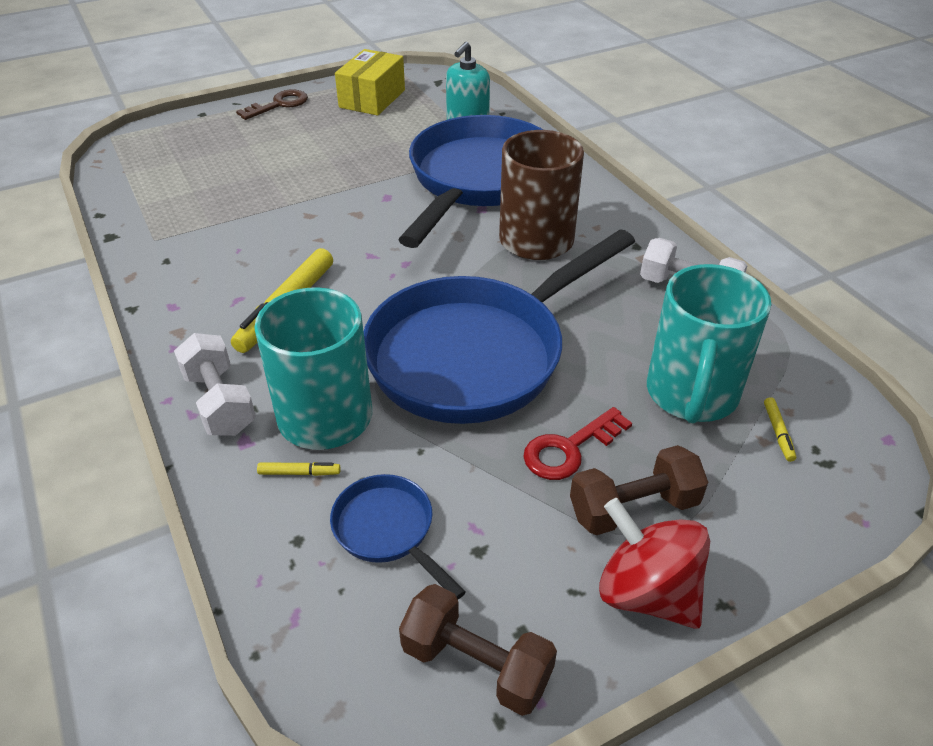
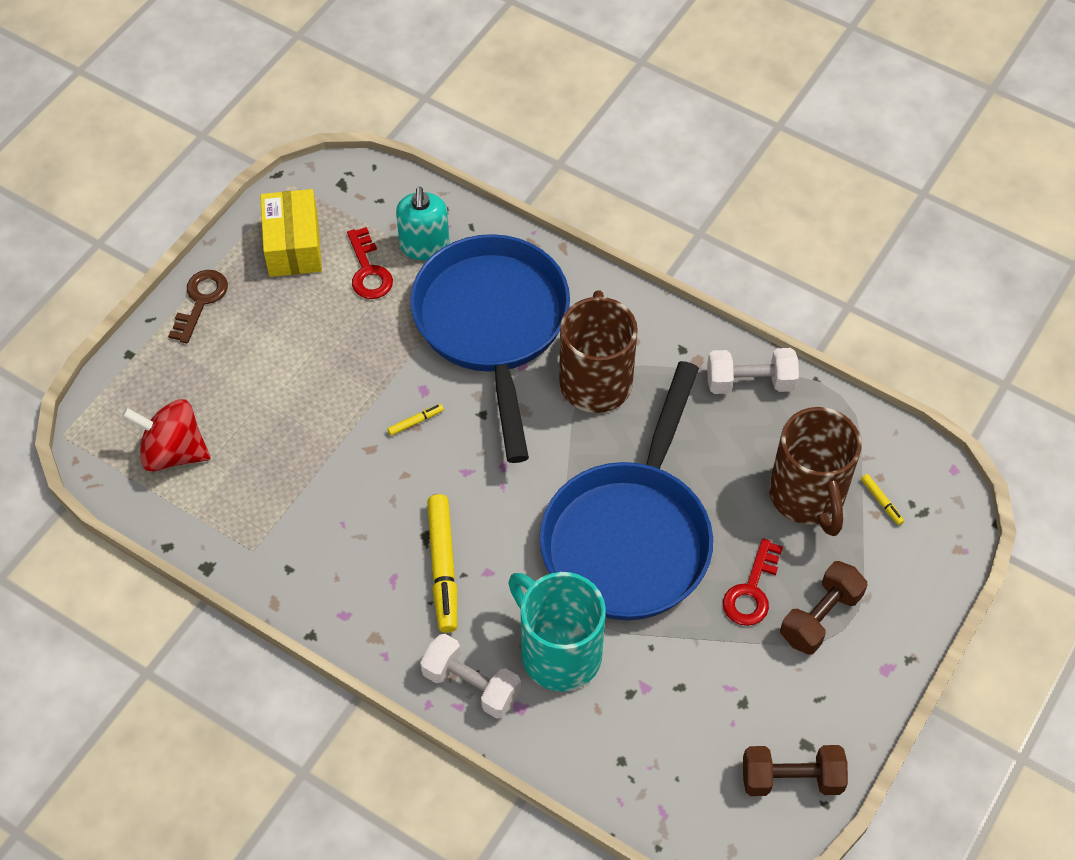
camera: 30 degrees left, 15 degrees up
(299, 473) = (581, 711): yellow marker -> yellow marker (415, 422)
(388, 531) = (675, 721): blue pan -> none
(412, 125) = (368, 271): none -> red key
(646, 592) = (861, 675): red spinning top -> red spinning top (173, 452)
(691, 395) = (807, 496): turquoise mug -> brown mug

